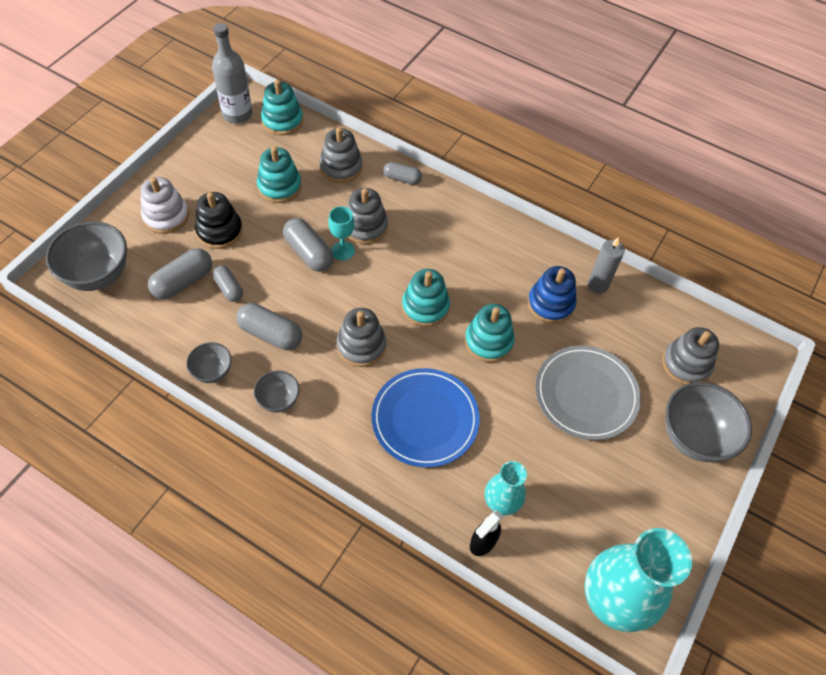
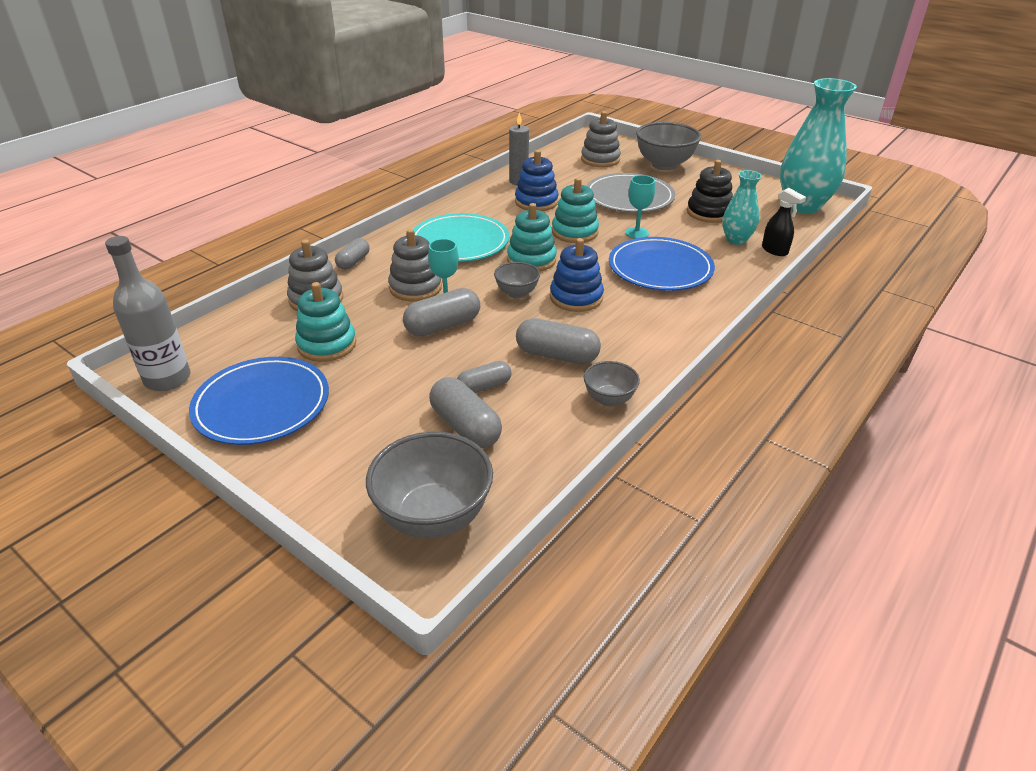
camera: 80 degrees left, 20 degrees down
(166, 216) = (340, 446): white stacking toy -> none
(210, 167) = (262, 404): none -> blue plate
(219, 231) = (386, 395): black stacking toy -> black stacking toy (709, 213)
(270, 334) = (557, 355): grey capsule -> grey capsule turned 75 degrees clockwise
(279, 400) = (645, 351): grey bowl -> grey bowl (517, 293)
(282, 121) = (207, 340): turquoise stacking toy -> none
(361, 345) = (576, 297): grey stacking toy -> blue stacking toy
(450, 248) = (460, 242): none -> turquoise plate
(498, 399) = (636, 233): none -> turquoise goblet

